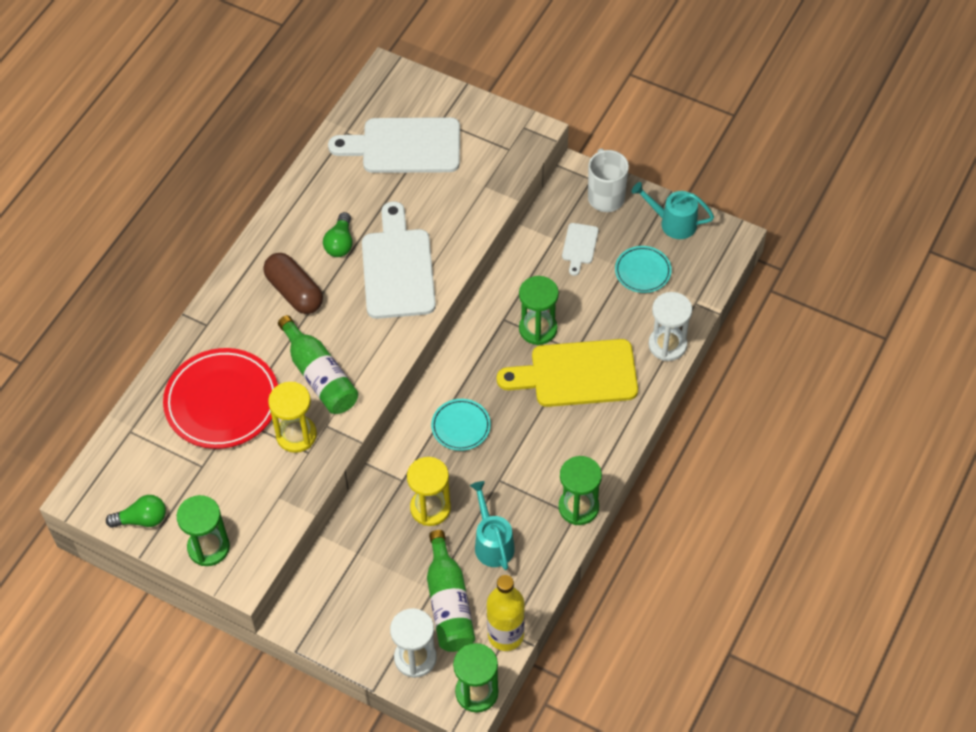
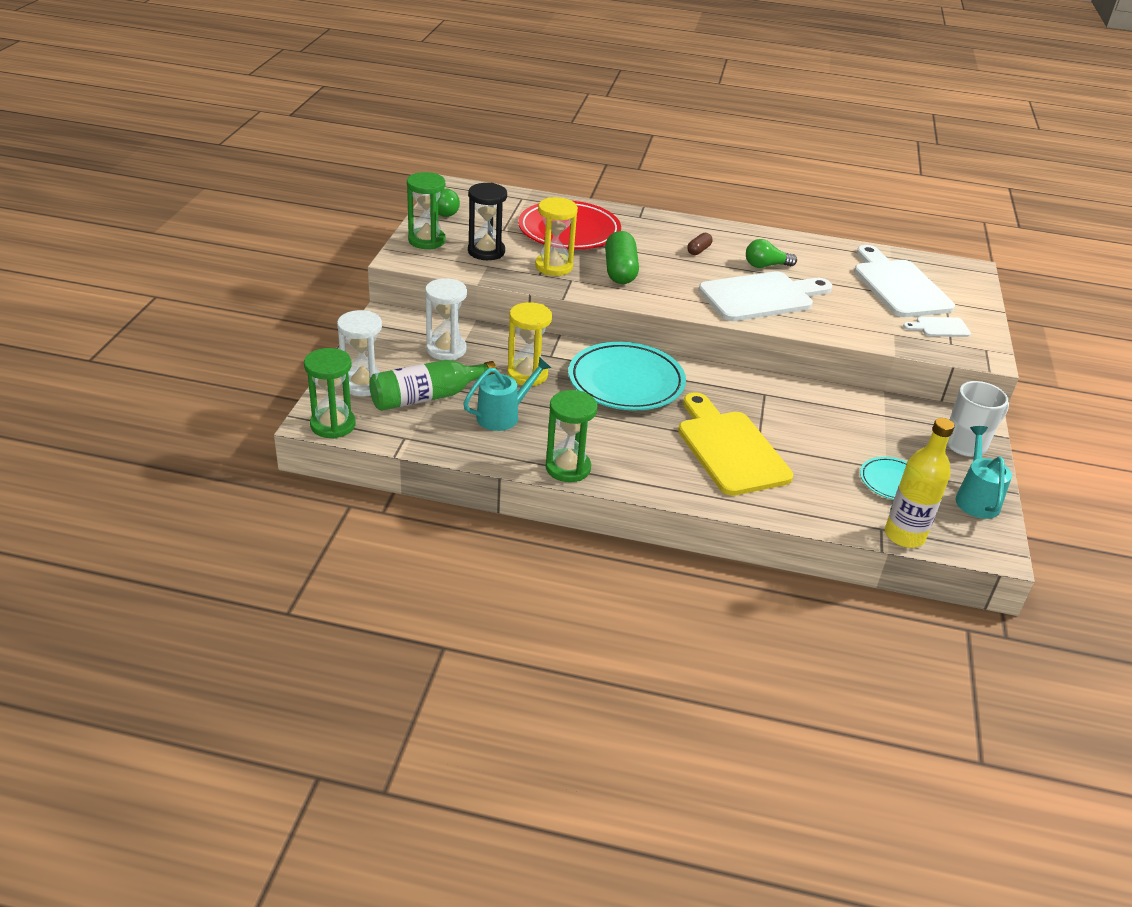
camera: 70 degrees right, 20 degrees down
(248, 492) = (486, 251): none -> black hourglass
(294, 292) = (698, 250): brown capsule -> brown capsule, size x0.50
(319, 376) = (620, 271): green bottle -> green capsule
(461, 426) = (626, 382): turquoise plate -> turquoise plate, size x1.91
(505, 635) = (401, 436): yellow bottle -> yellow bottle (904, 535)
(538, 329) = (768, 416): green hourglass -> none
(579, 246) = (889, 433): white cutting board -> white cutting board (939, 327)
(667, 345) = (809, 512): white hourglass -> white hourglass (446, 349)

